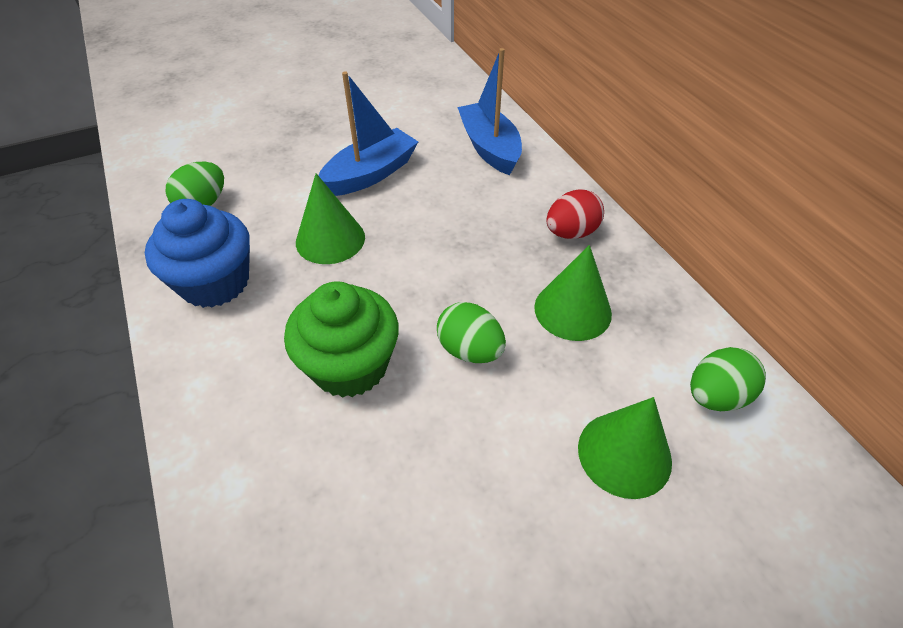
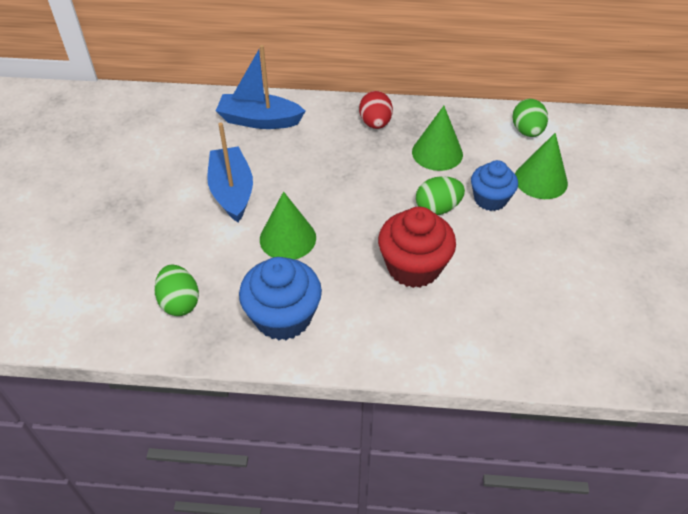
camera: 60 degrees left, 0 degrees up
(350, 366) = (413, 267): green cupcake -> red cupcake
(531, 403) = (490, 199): none -> blue cupcake

